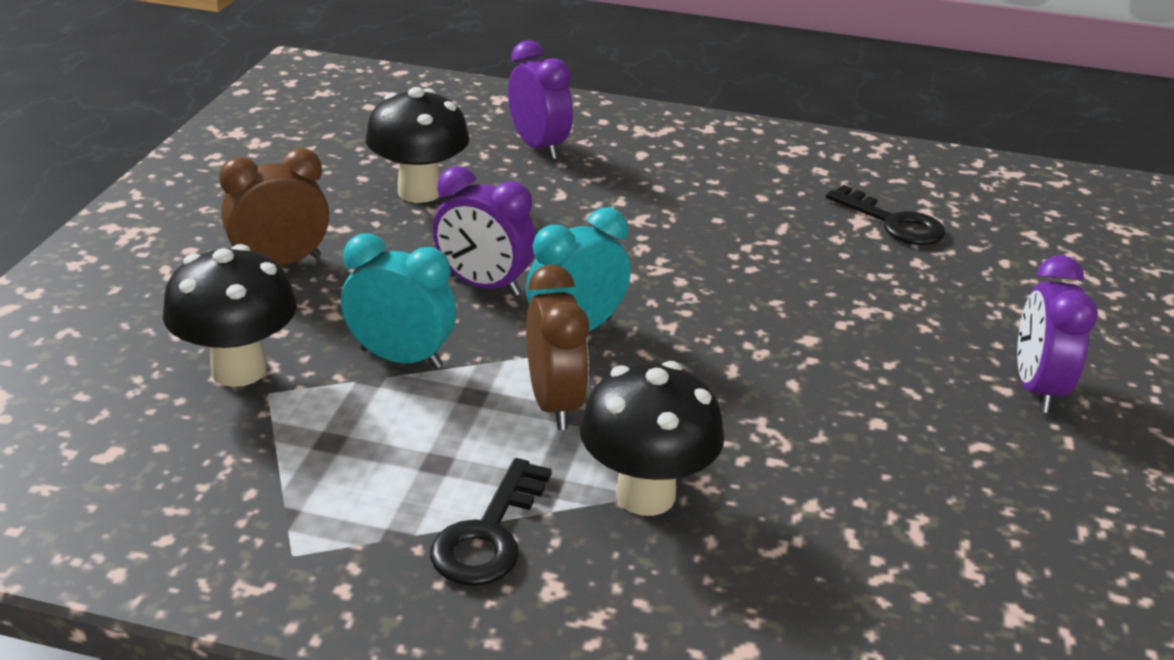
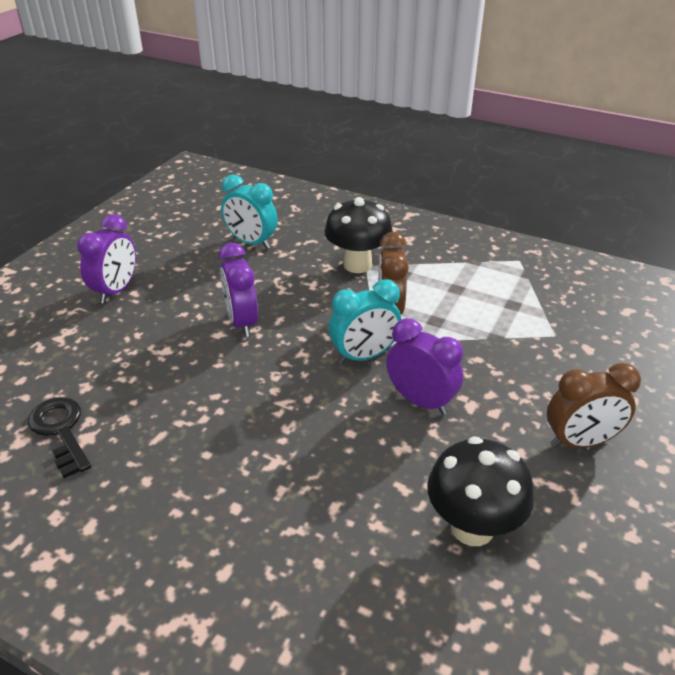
camera: 165 degrees left, 5 degrees up
(239, 370) = (577, 351): black mushroom -> none
(401, 358) = (478, 348): turquoise clock -> turquoise clock (251, 243)
(489, 533) = (433, 258): black key -> none
(538, 147) = (335, 601): purple clock -> purple clock (242, 322)

